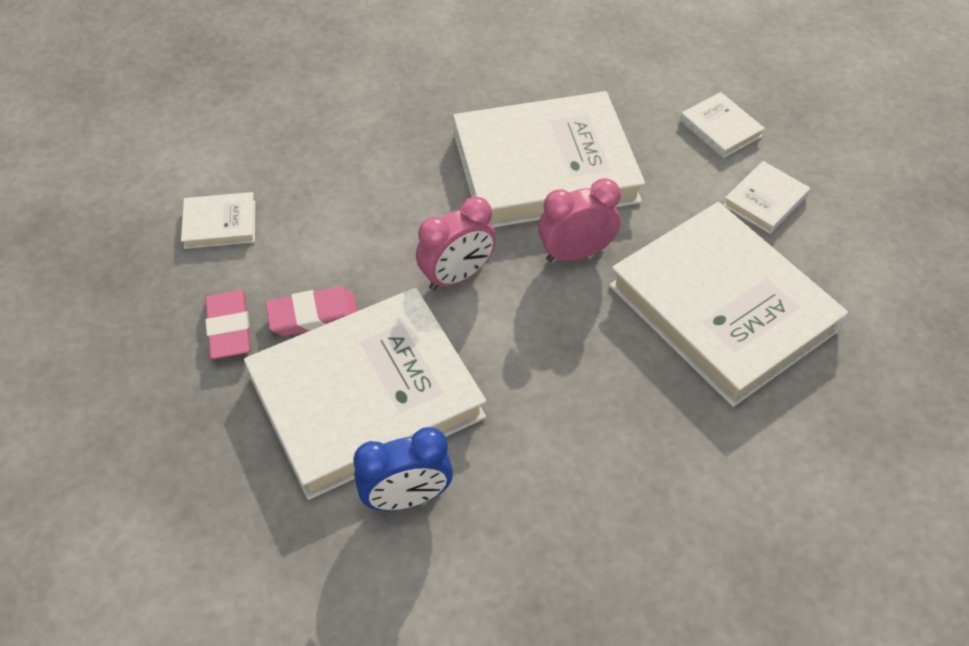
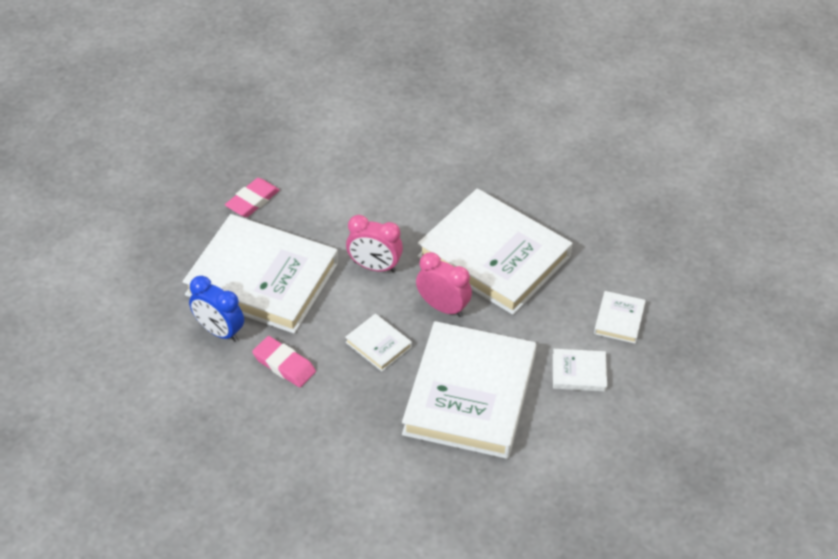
camera: 50 degrees right, 5 degrees down
(220, 224) = (312, 152): white book -> white book (378, 345)
(313, 315) = (291, 227): pink eraser -> pink eraser (284, 364)

